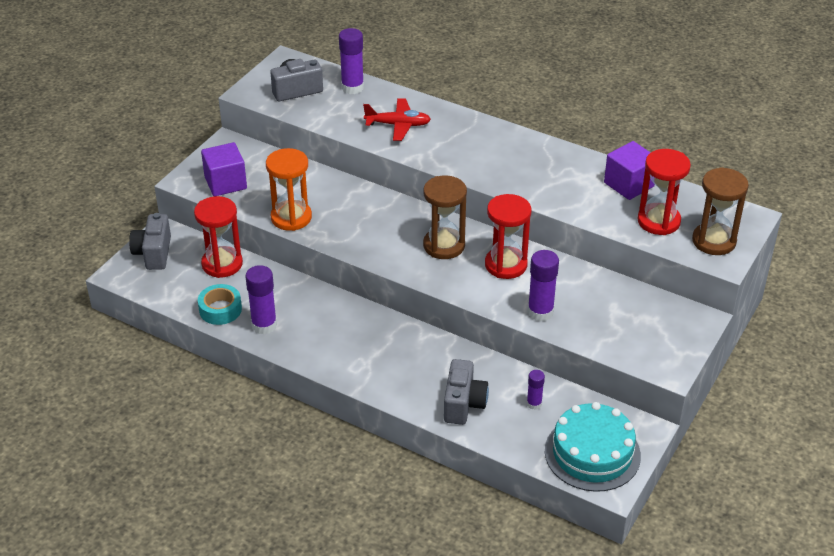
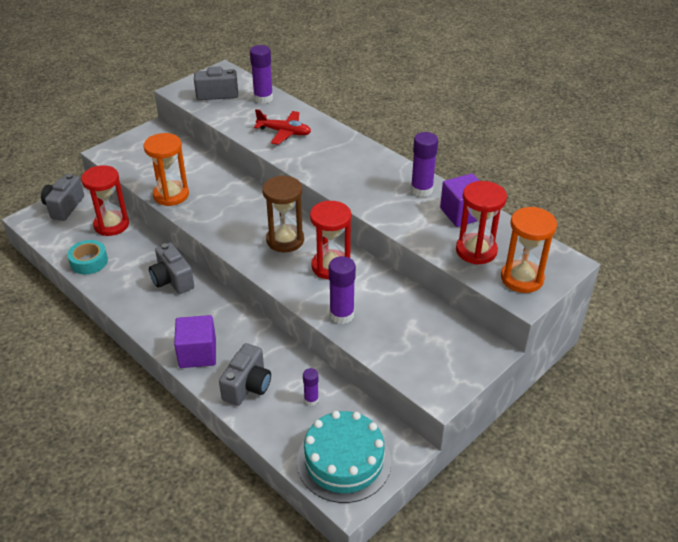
camera: 15 degrees right, 0 degrees up
(225, 183) = (135, 159): purple cube -> purple cube (197, 353)
(264, 325) = (116, 281): purple glue stick -> purple glue stick (421, 190)
(326, 312) = (172, 280): none -> grey camera
(714, 241) = (522, 278): brown hourglass -> orange hourglass

